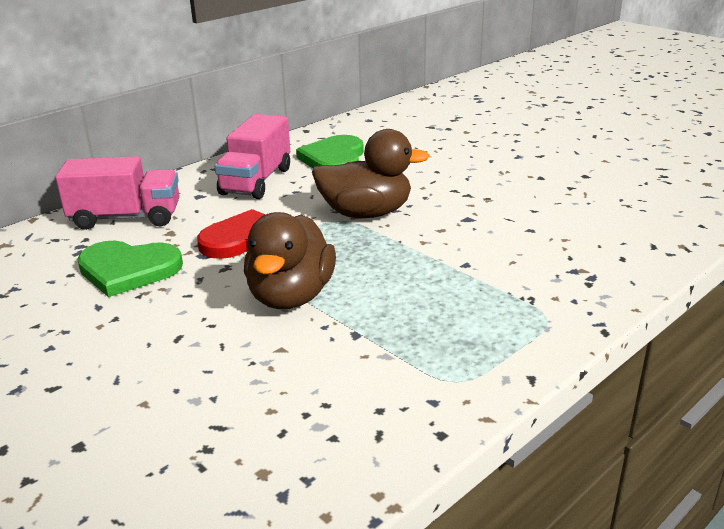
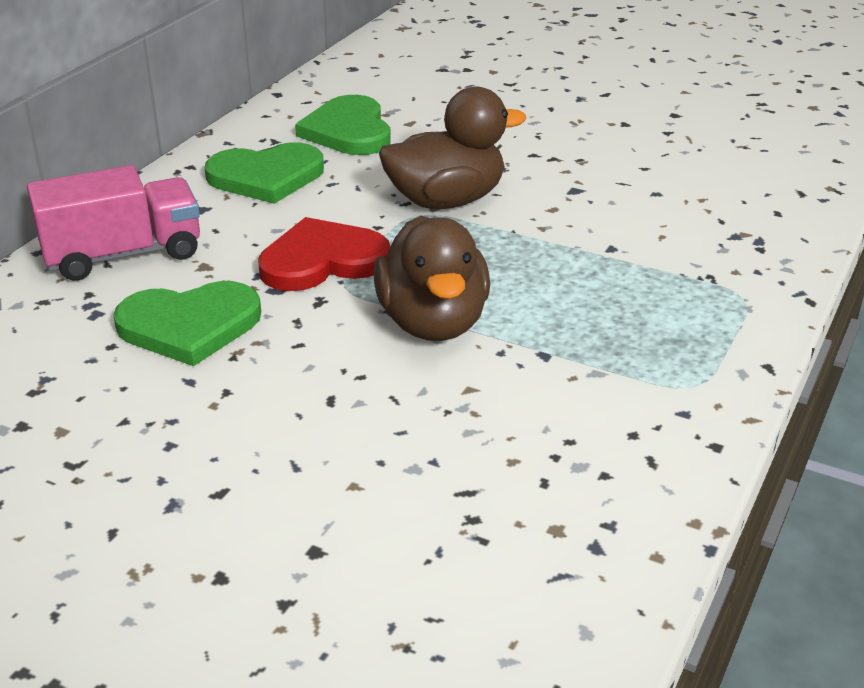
camera: 20 degrees left, 5 degrees up
(256, 181) = (266, 177): pink truck -> green heart

